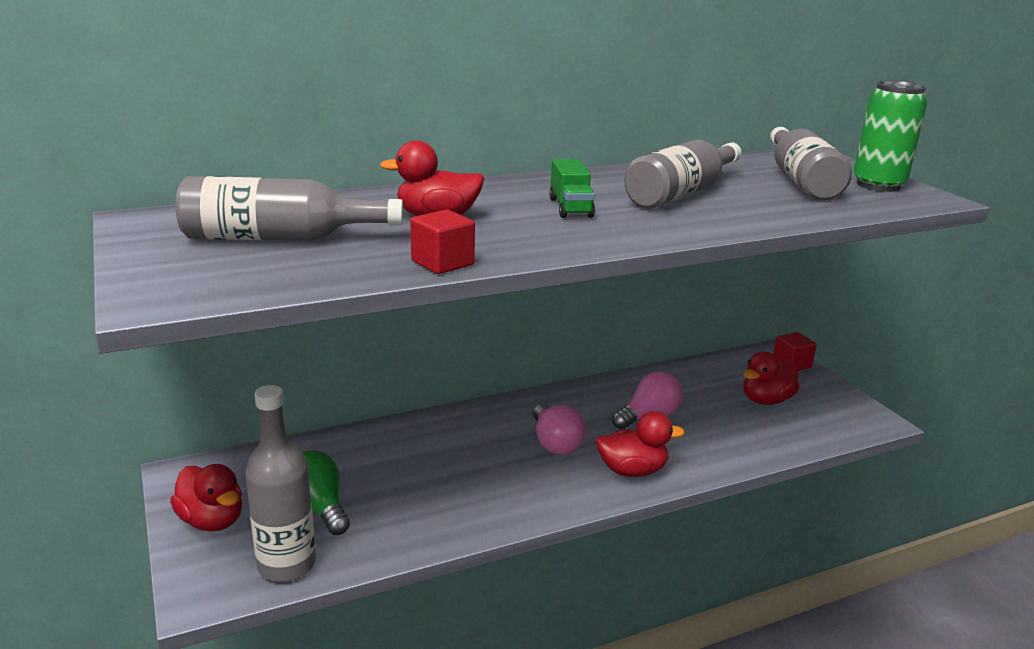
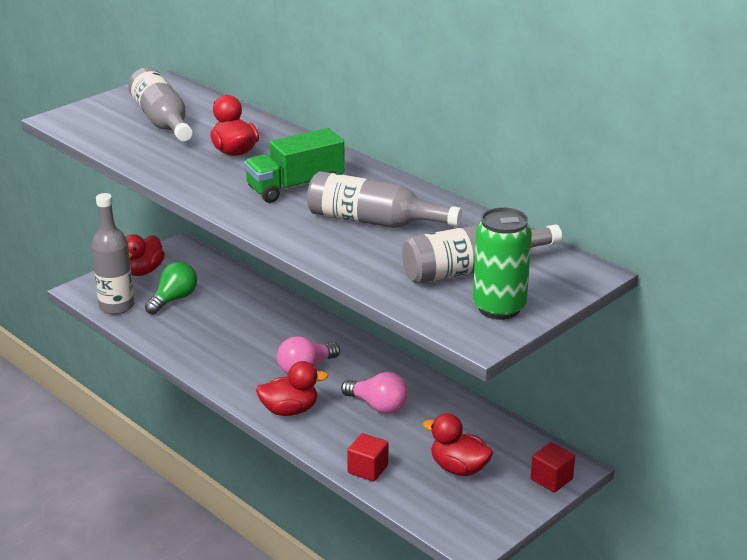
camera: 70 degrees right, 5 degrees up
(442, 263) = (154, 169): red cube -> red cube (368, 469)
(570, 207) = (295, 187): green truck -> green truck, size x1.56
(632, 471) = (290, 410): red duck -> red duck turned 75 degrees counterclockwise

